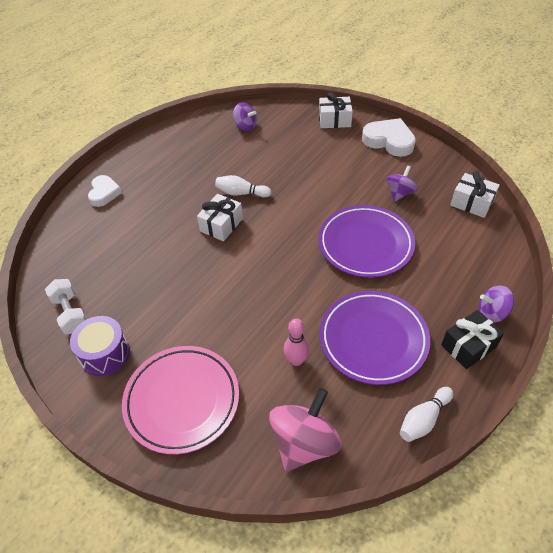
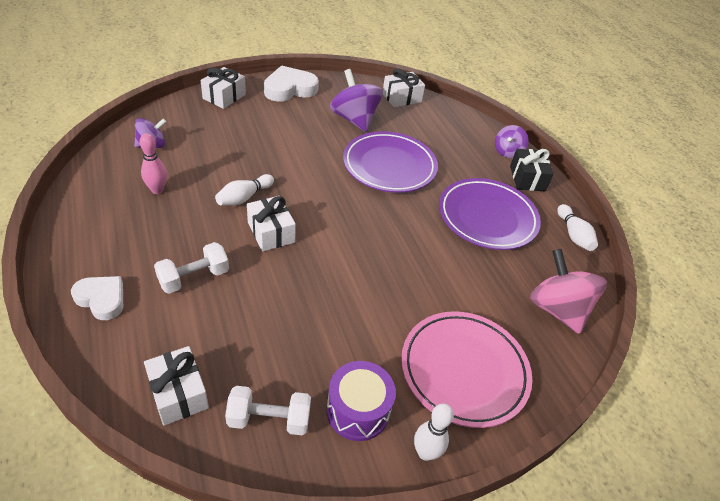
camera: 65 degrees left, 5 degrees down
(63, 264) = (179, 393): none -> white gift
(95, 409) = (425, 452): none -> white bowling pin
(150, 216) = (194, 278): none -> white dumbbell
(296, 360) = (475, 270): pink bowling pin -> pink bowling pin (157, 190)
(399, 193) = (354, 119): purple spinning top -> purple spinning top, size x1.70

